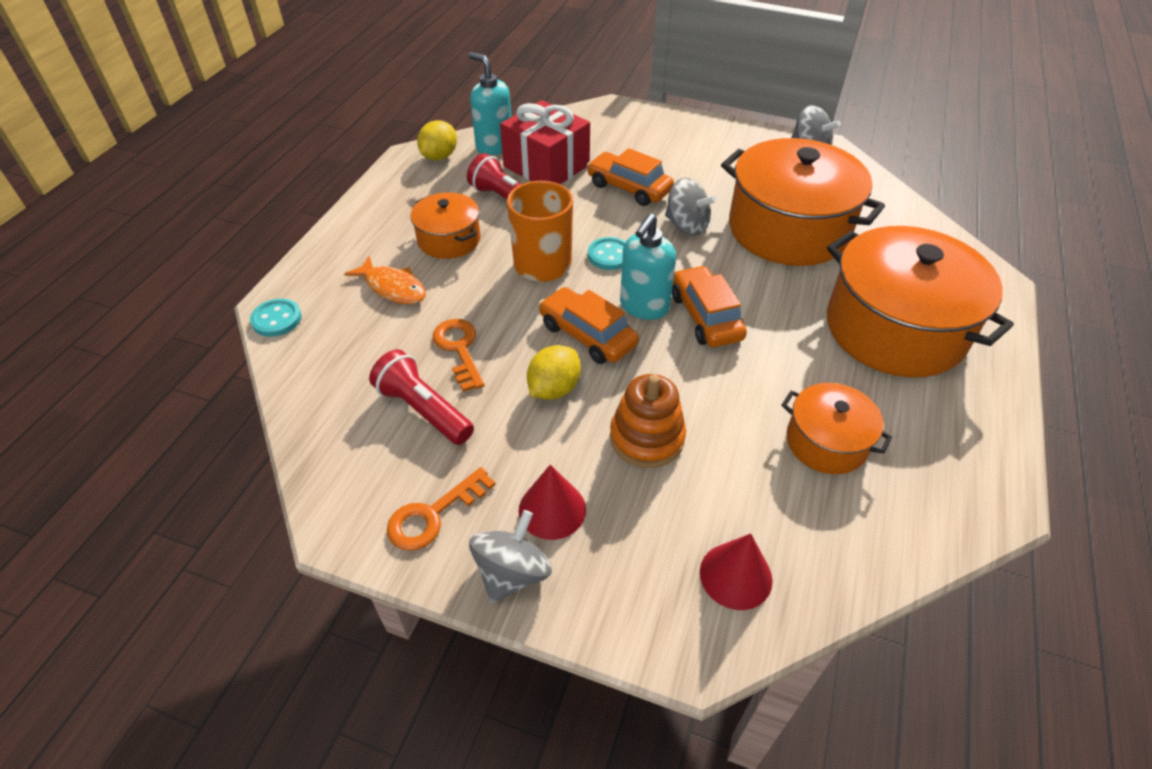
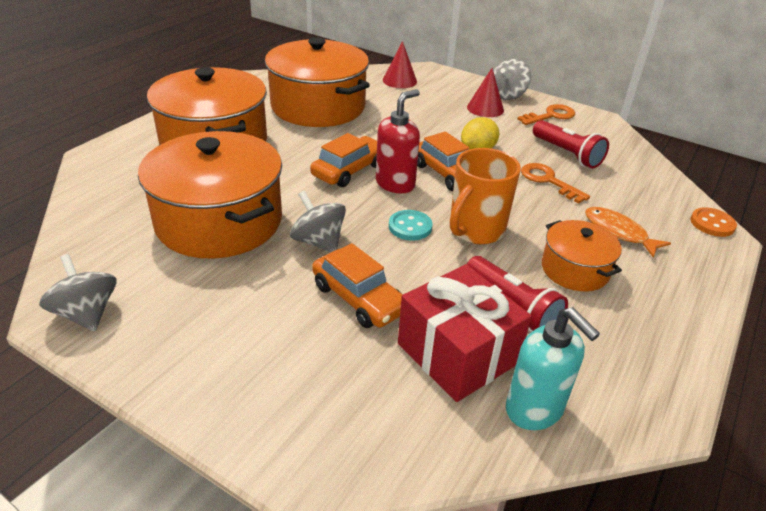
camera: 170 degrees left, 10 degrees down
(277, 319) = (712, 224): turquoise button -> orange button
(439, 157) = (617, 403): yellow lemon -> none
(459, 349) = (548, 181): orange key -> orange key turned 150 degrees clockwise
(644, 307) = (395, 184): turquoise soap dispenser -> red soap dispenser
(647, 438) = (423, 123): orange stacking toy -> none
(705, 316) = (349, 170): orange car -> orange car turned 135 degrees counterclockwise
(826, 442) = (318, 106): orange pot -> orange pot, size x1.94

